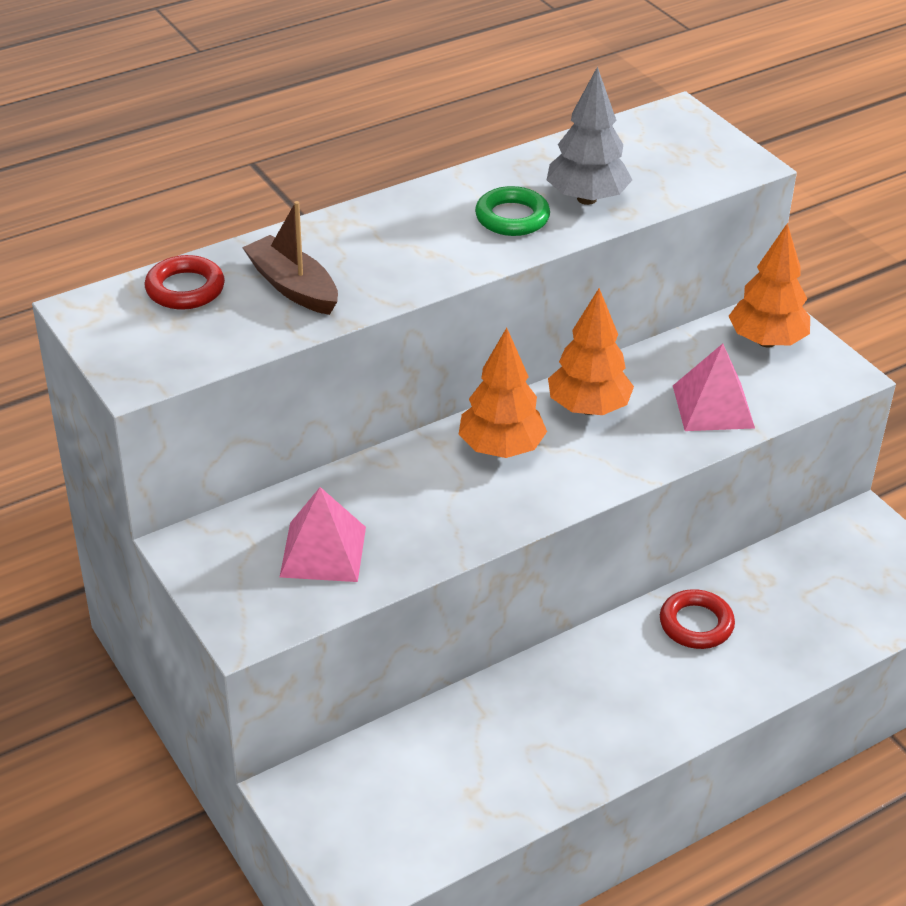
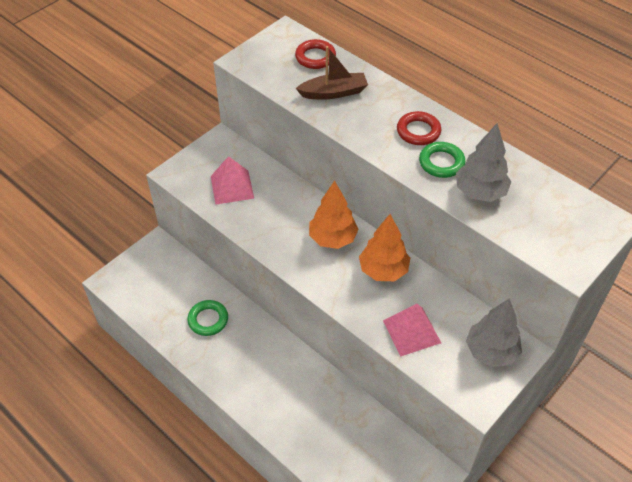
camera: 75 degrees right, 10 degrees up
(293, 287) = (333, 92): brown boat -> brown boat turned 45 degrees clockwise
(509, 738) = (208, 320): none -> green ring
(696, 624) = (313, 390): red ring -> red ring (418, 131)
(766, 341) = (491, 351): orange tree -> grey tree

